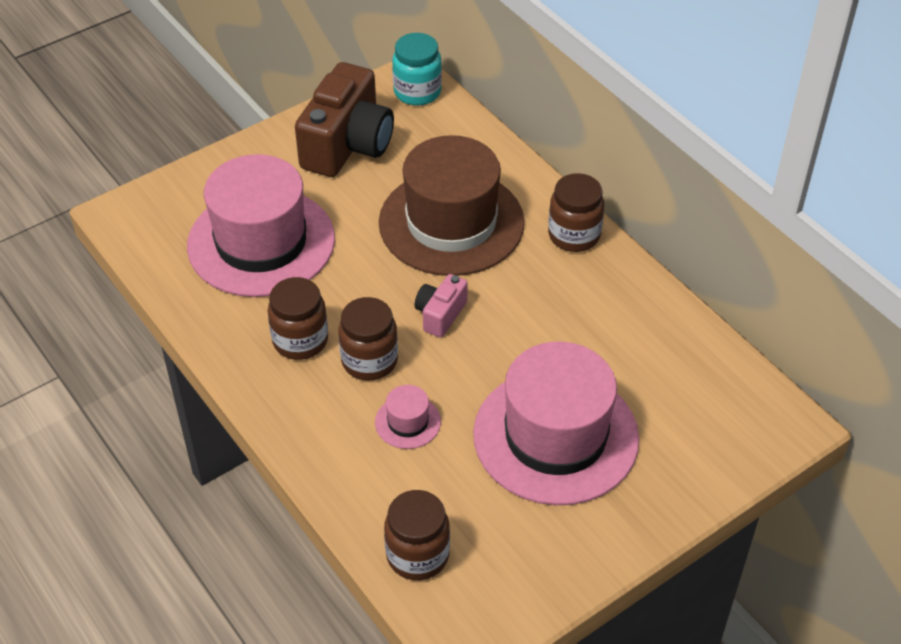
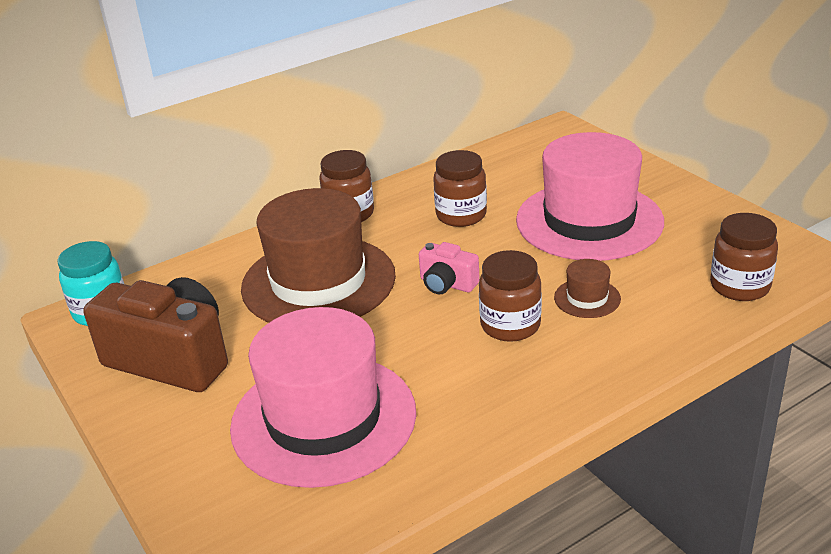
camera: 85 degrees left, 15 degrees down
(300, 340) = (484, 375): brown jar -> brown jar (461, 215)
(408, 422) = (587, 298): pink hat -> brown hat

